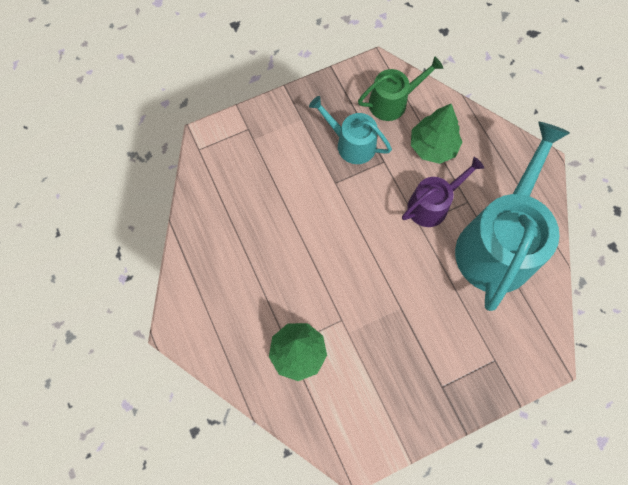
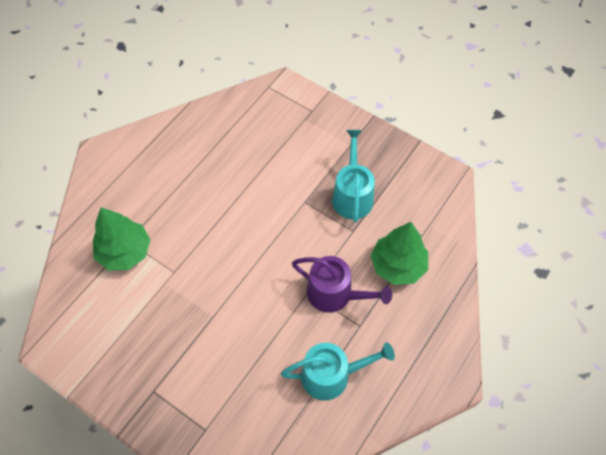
camera: 60 degrees right, 10 degrees down
(392, 102) = (420, 208): green watering can -> none
(497, 244) = (331, 375): turquoise watering can -> turquoise watering can, size x0.52

